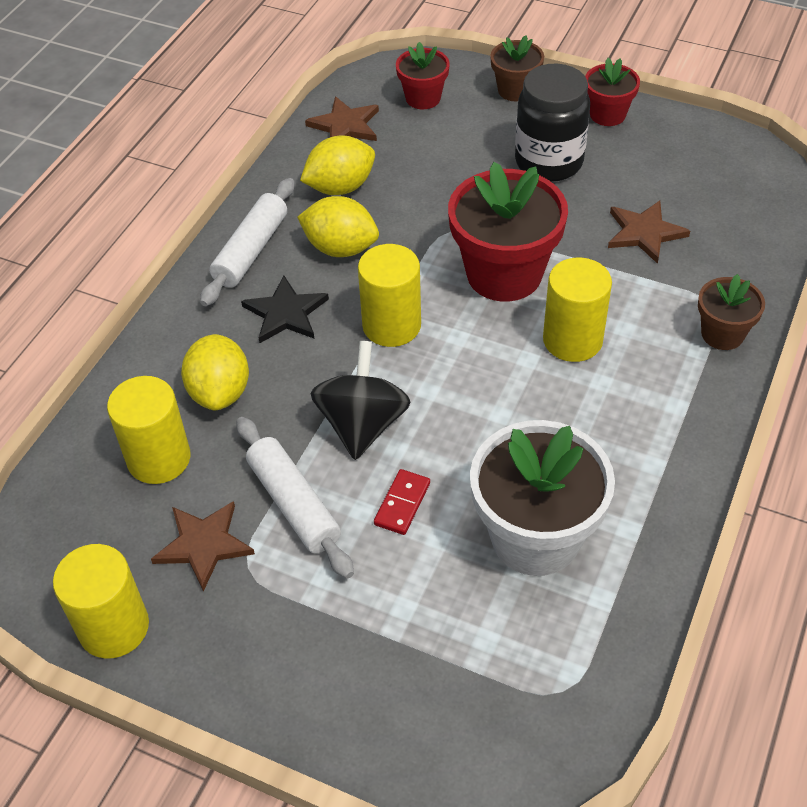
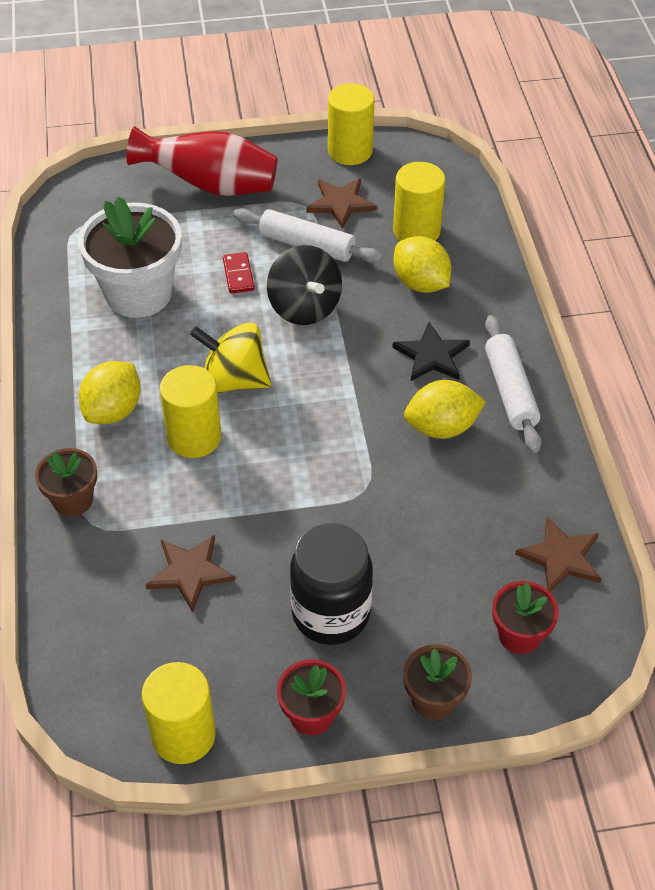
camera: 145 degrees right, 0 degrees up
(336, 669) = (210, 185): none -> red vase
(340, 187) = (498, 485): yellow lemon -> yellow lemon (113, 411)
(391, 325) = (343, 383): yellow cylinder -> yellow cylinder (183, 735)
(496, 378) = (234, 380): none -> yellow spinning top
(504, 274) = (288, 469): red flower pot -> none

